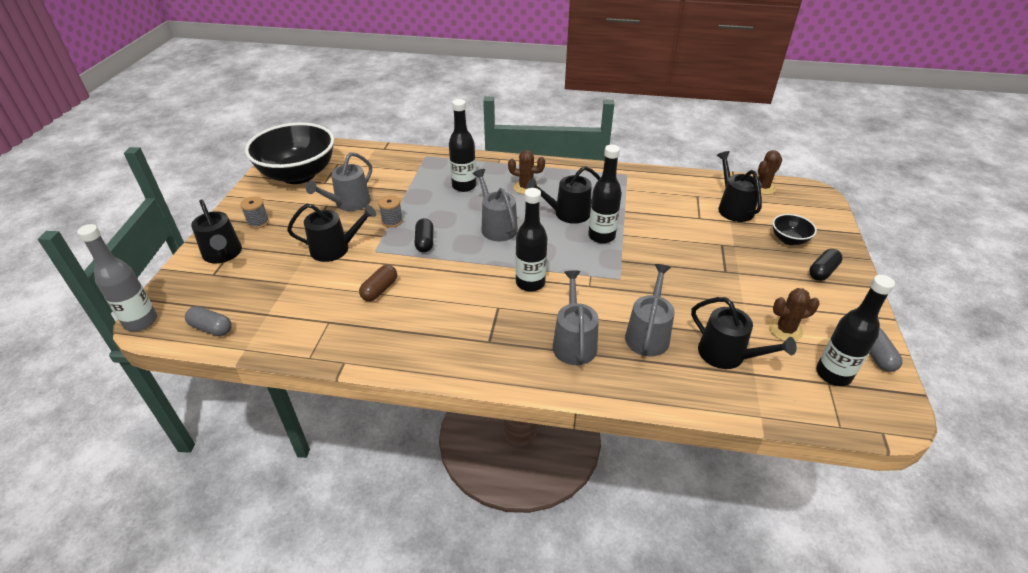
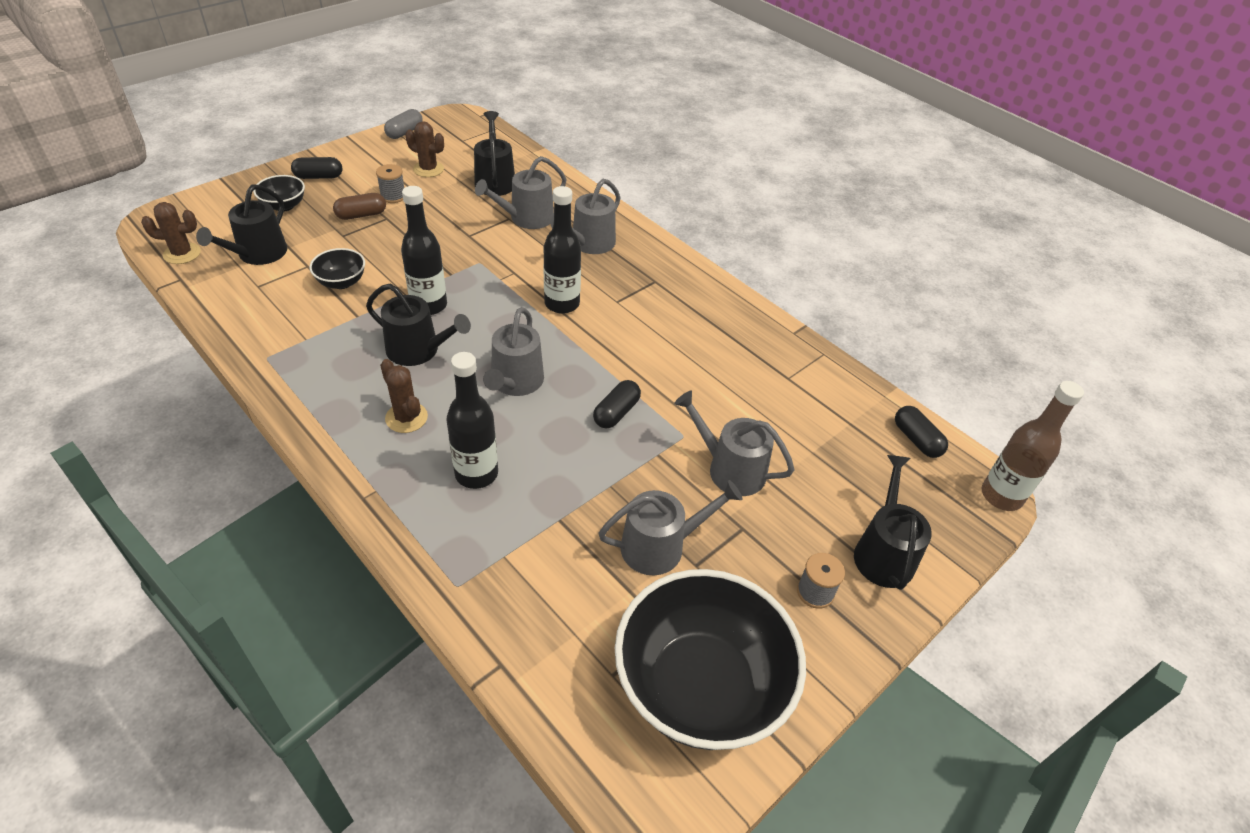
camera: 145 degrees left, 5 degrees up
(141, 322) = (1001, 496): grey bottle -> brown bottle
(211, 328) = (916, 440): grey capsule -> black capsule
(335, 249) = (730, 469): black watering can -> grey watering can
(379, 290) = (714, 382): brown capsule -> brown capsule (361, 215)
(392, 221) = (627, 471): grey spool -> grey spool (393, 196)
(666, 220) = (341, 282): none -> black bowl
(833, 374) = (450, 141): black bottle -> none

